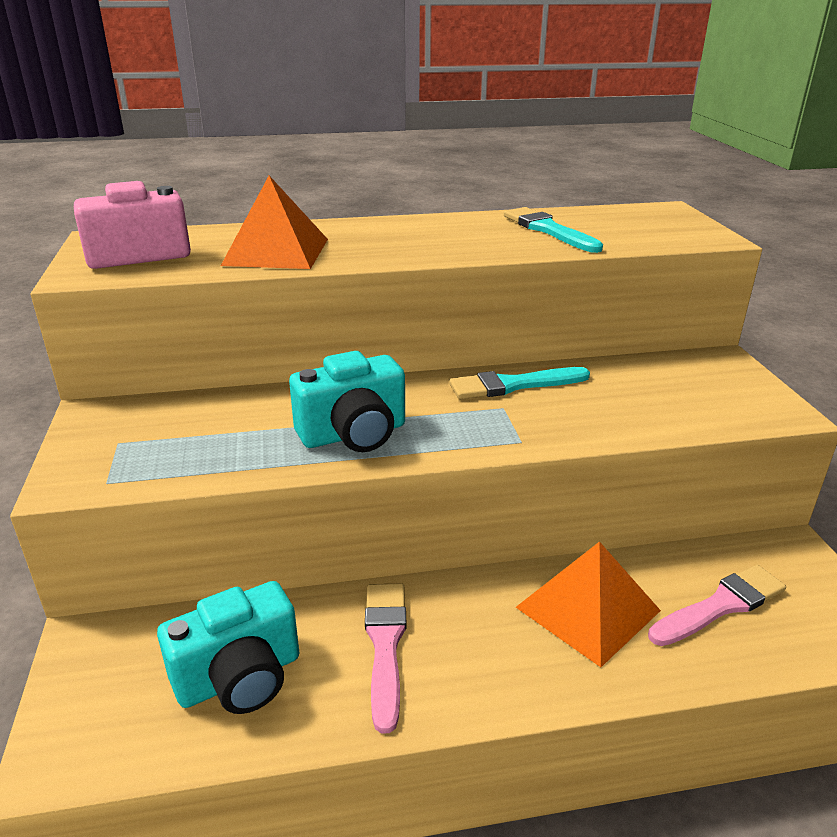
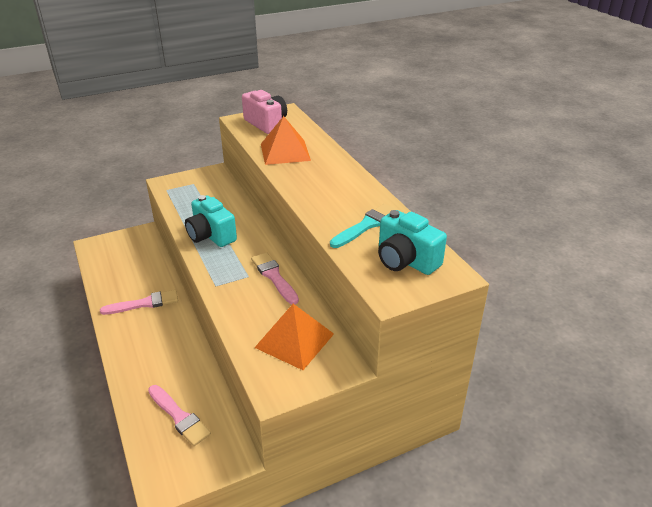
camera: 75 degrees right, 5 degrees up
(240, 677) = (126, 271): turquoise camera -> turquoise camera (406, 260)
(513, 385) = (274, 277): turquoise brush -> pink brush
(588, 609) = (171, 364): orange pyramid -> orange pyramid (294, 340)

